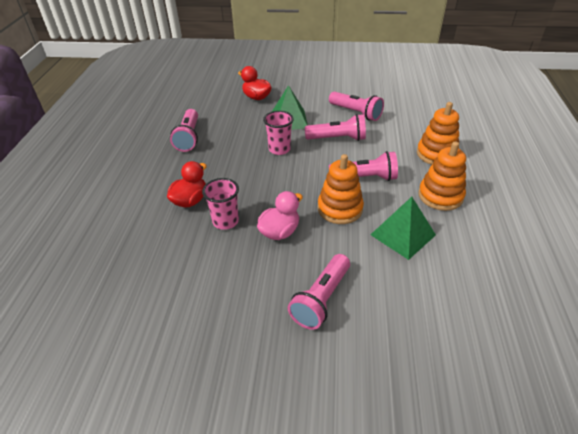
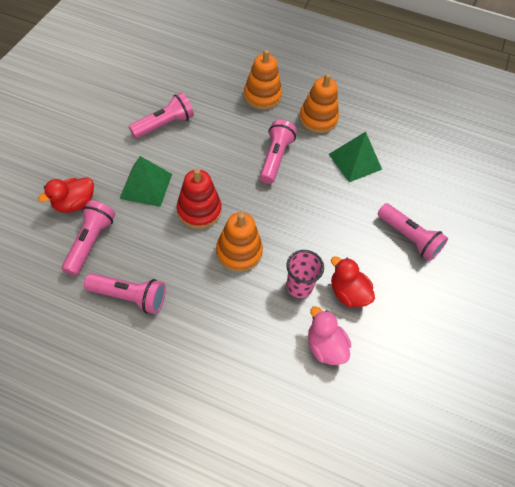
camera: 80 degrees left, 15 degrees up
(190, 200) = (255, 314): red duck -> red duck (348, 293)
(279, 149) = (199, 210): pink cup -> red stacking toy
(279, 232) = (327, 245): pink duck -> pink duck (325, 346)
(337, 138) = (203, 156): pink flashlight -> pink flashlight (90, 242)
(340, 209) = (311, 191): orange stacking toy -> orange stacking toy (239, 252)

